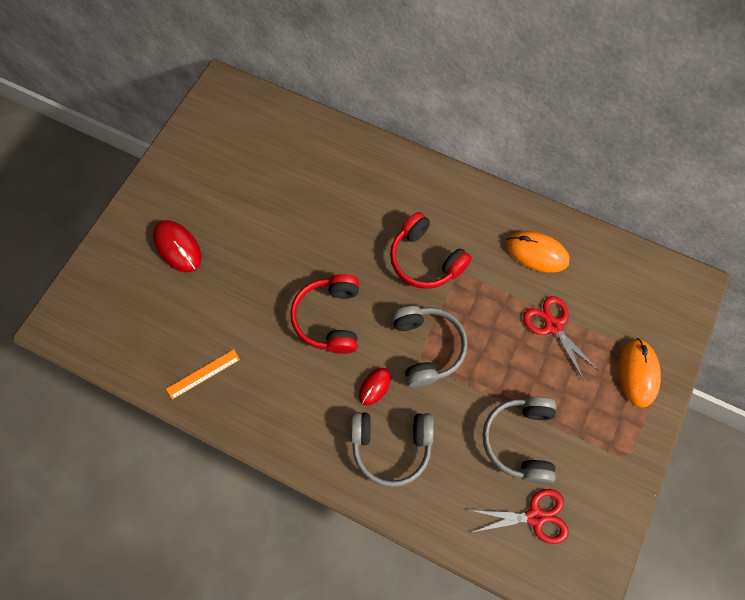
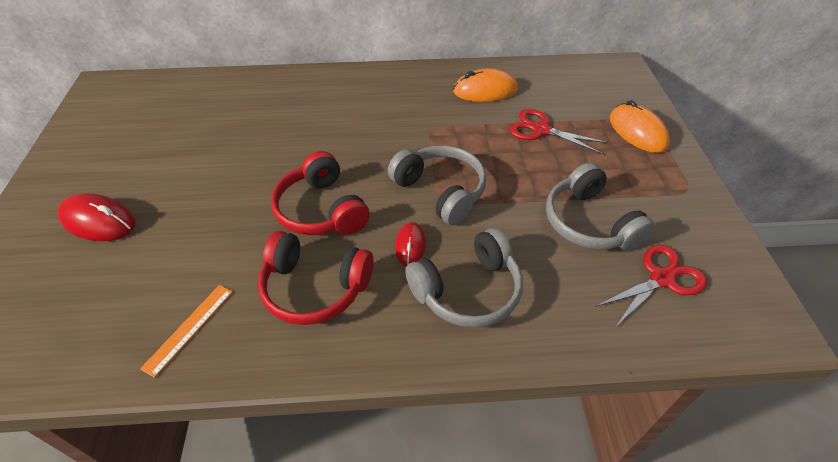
camera: 30 degrees left, 20 degrees down
(425, 260) = (390, 130): red headphones -> red headphones (314, 288)

